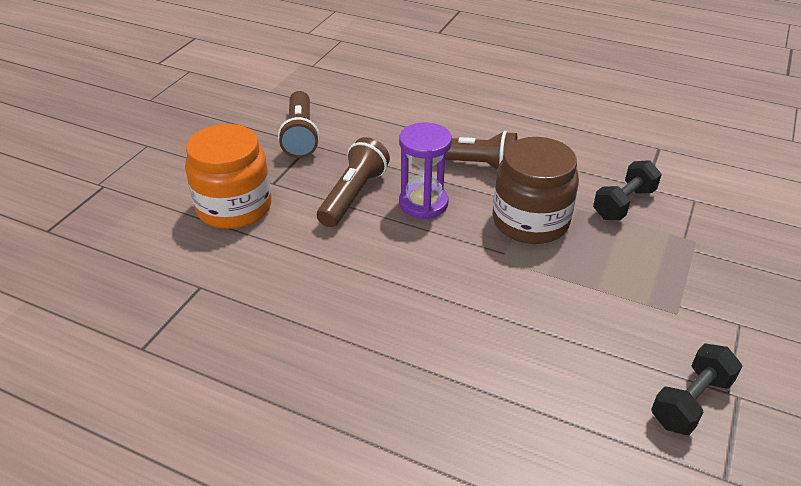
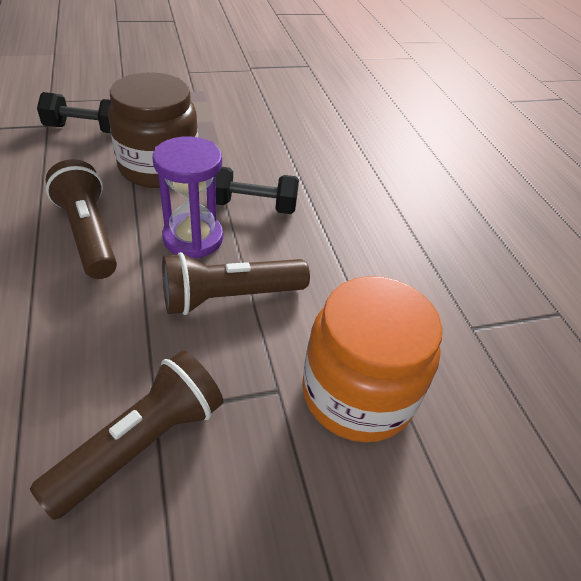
camera: 135 degrees left, 5 degrees up
(690, 402) = (272, 78): black dumbbell -> black dumbbell (253, 206)

